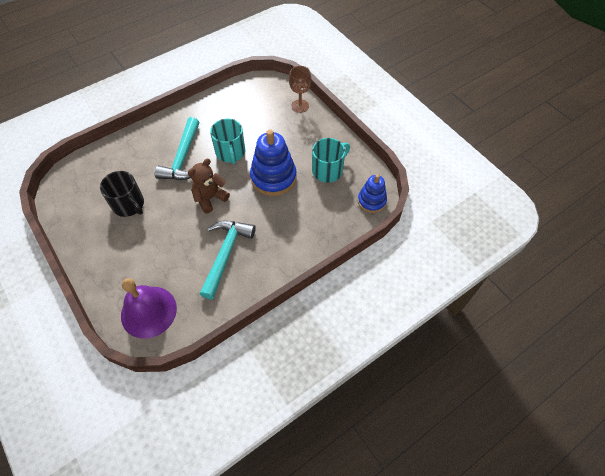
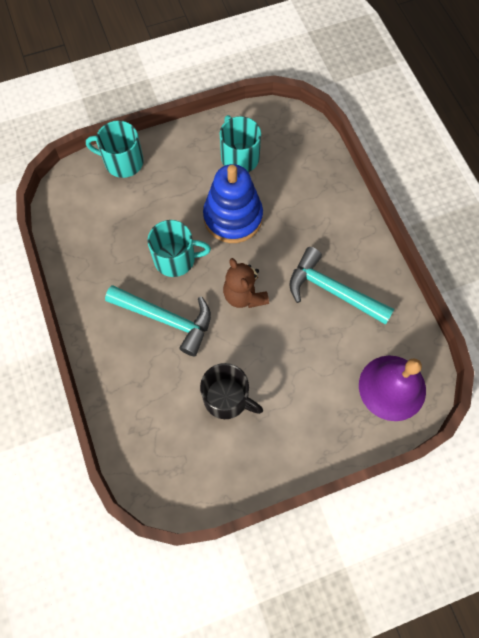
camera: 75 degrees left, 10 degrees up
(129, 205) = (227, 398): black mug -> black mug turned 60 degrees clockwise
(300, 106) = (123, 162): brown goblet -> turquoise mug
(371, 201) = (296, 126): blue stacking toy -> none

